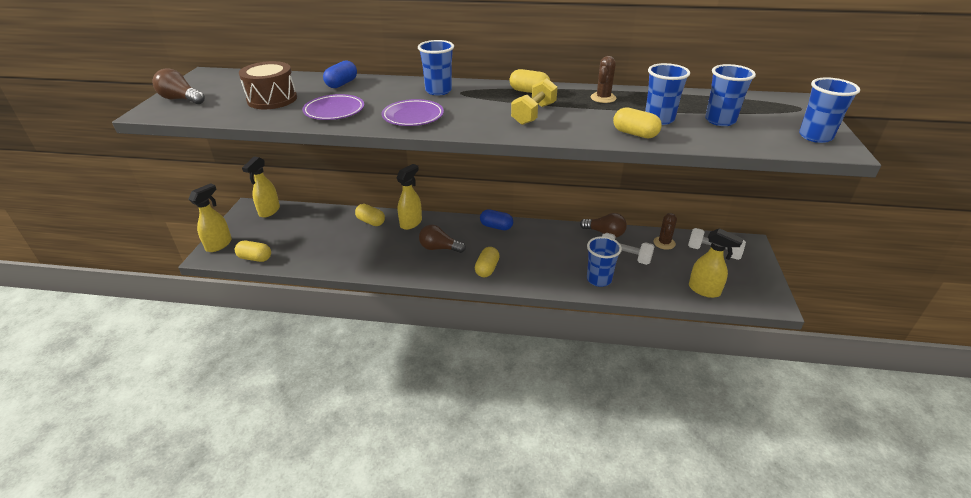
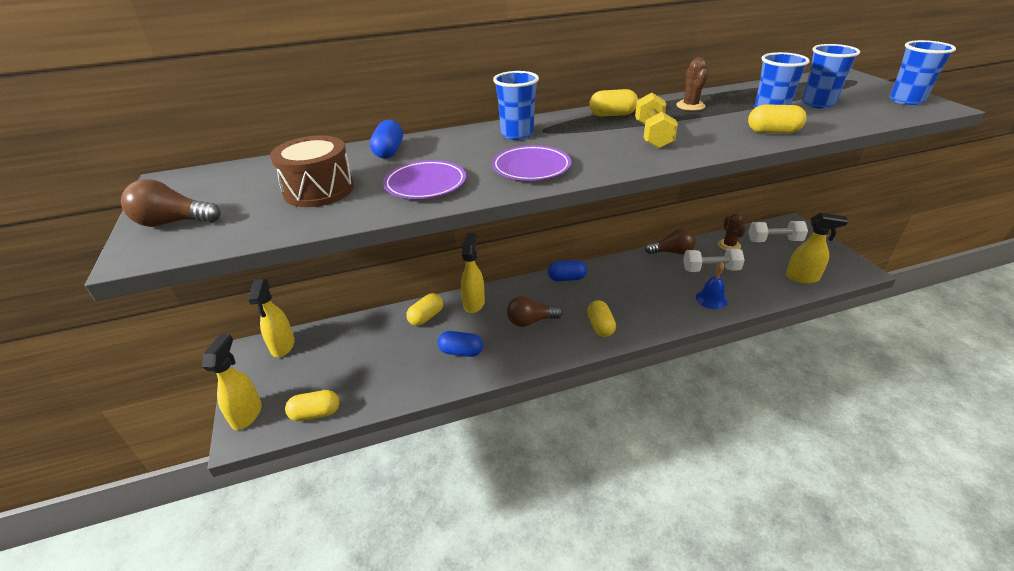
camera: 25 degrees left, 0 degrees up
(371, 222) = (426, 317): yellow capsule -> yellow capsule turned 60 degrees counterclockwise
(373, 252) = (461, 352): none -> blue capsule
(599, 279) = (711, 299): blue cup -> blue bell

